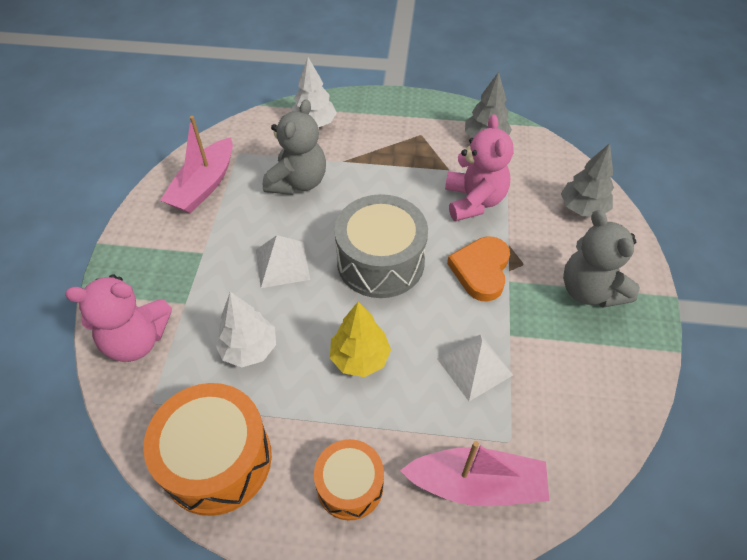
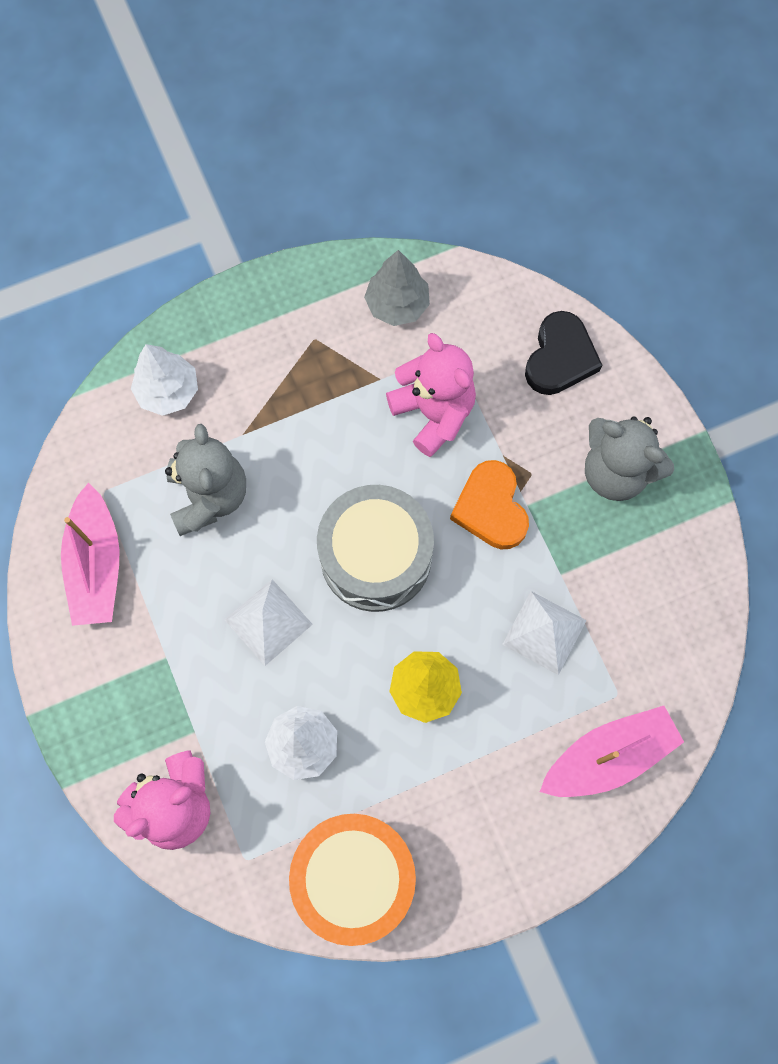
camera: 30 degrees left, 20 degrees up
(350, 485) = (495, 826): orange drum -> none
(582, 208) = (560, 358): grey tree -> black heart

